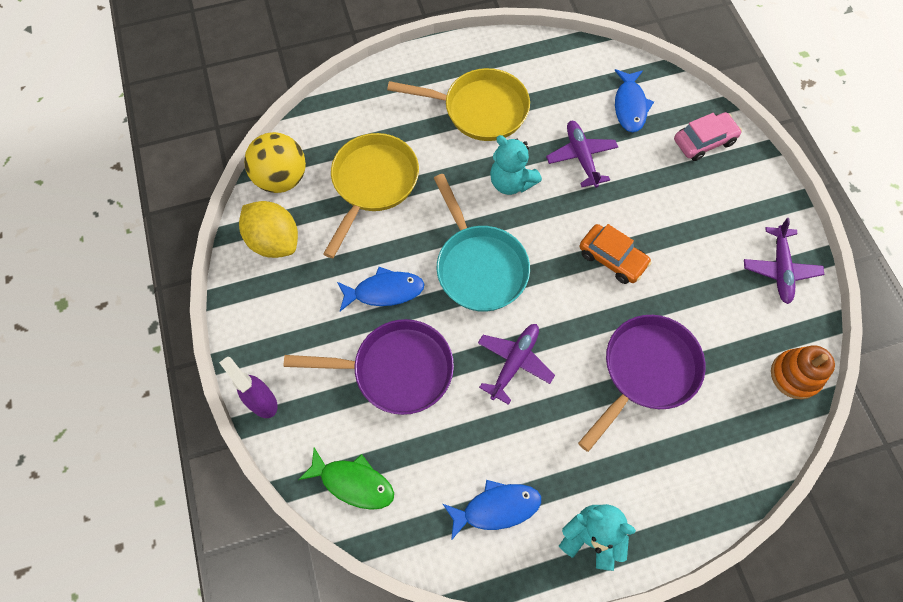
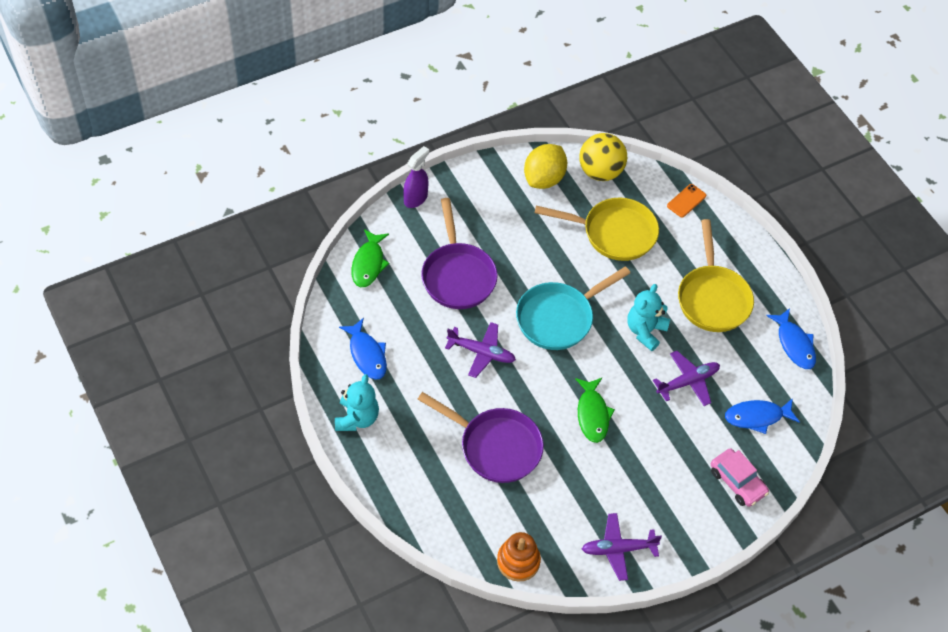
camera: 75 degrees right, 10 degrees down
(346, 103) = (686, 201): none -> orange phone
(384, 291) = (520, 257): blue fish -> blue fish (794, 344)
(612, 258) = (592, 414): orange car -> green fish

